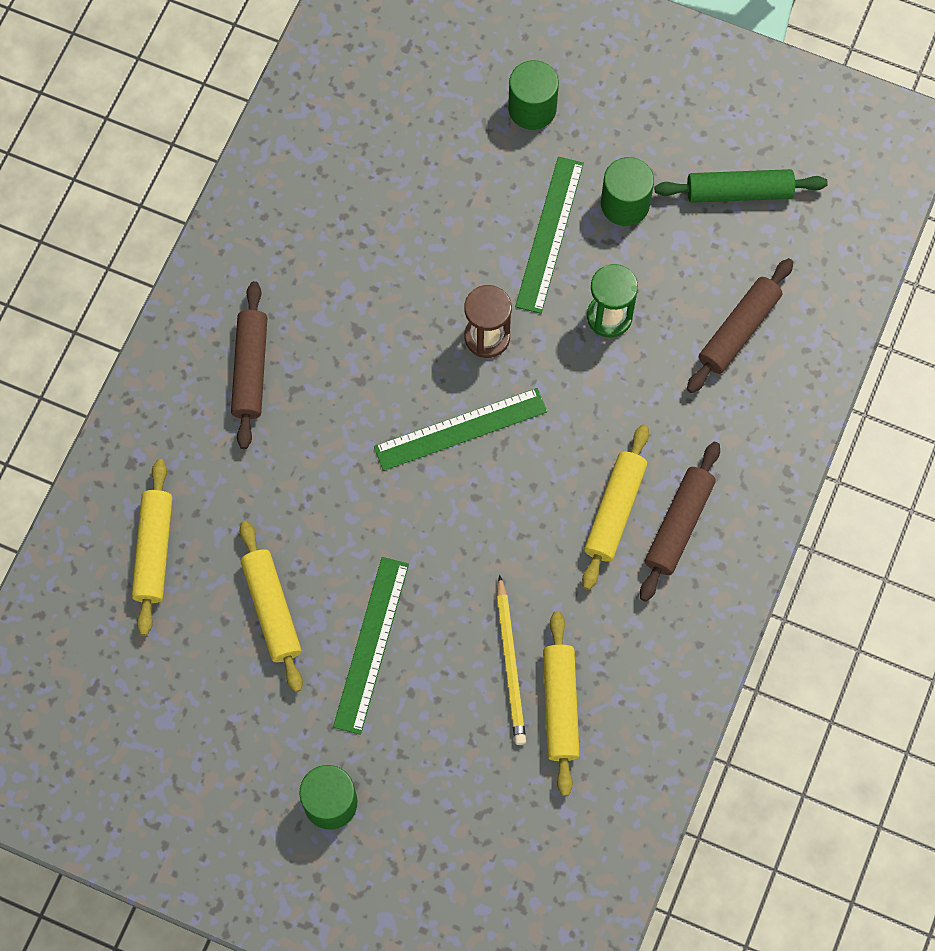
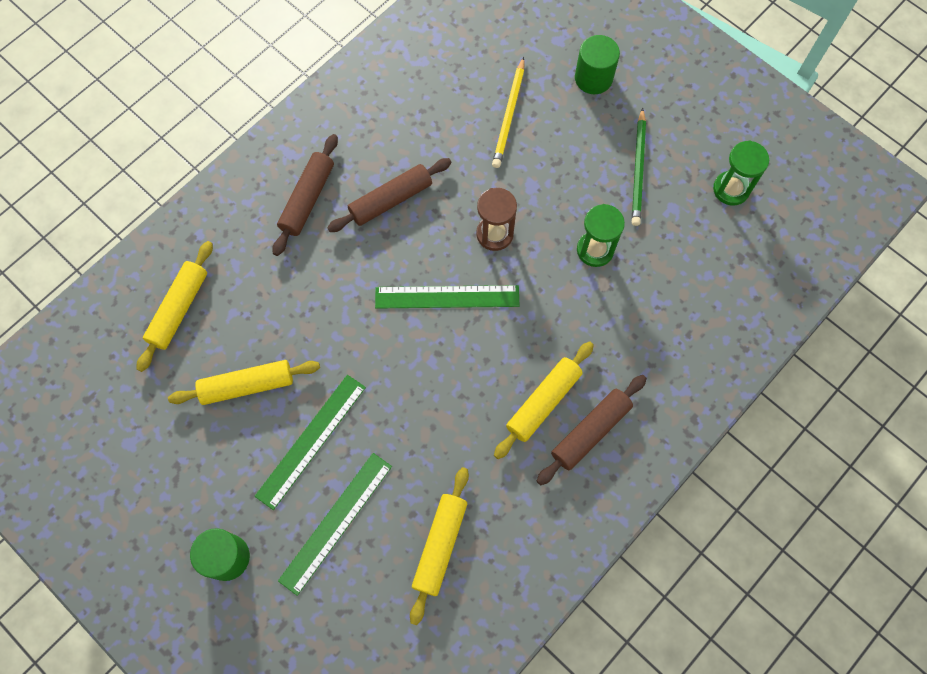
camera: 20 degrees right, 0 degrees up
(272, 609) = (247, 385): yellow rolling pin -> yellow rolling pin turned 75 degrees clockwise
(510, 664) = (413, 496): yellow pencil -> yellow pencil (509, 115)
(549, 234) = (572, 173): green ruler -> green ruler (336, 522)
(625, 204) = (638, 170): green cylinder -> green pencil
(738, 330) = (693, 294): brown rolling pin -> brown rolling pin (391, 200)
(739, 192) = (731, 189): green rolling pin -> green hourglass

